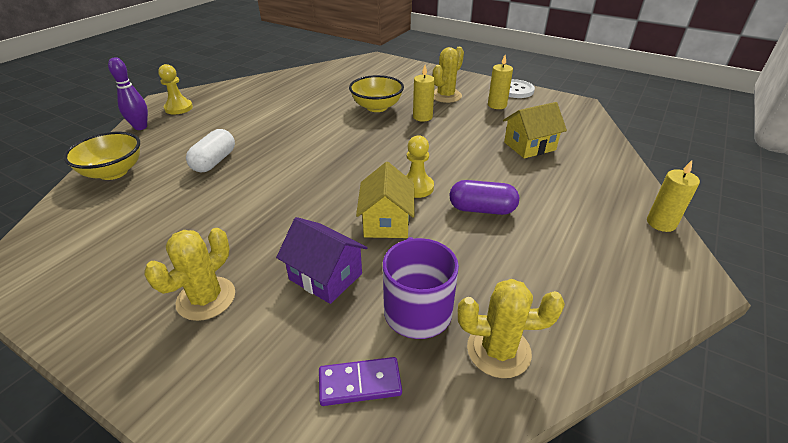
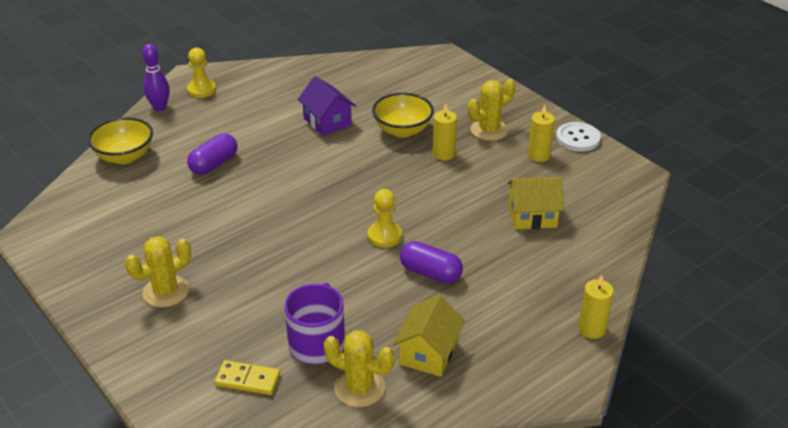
camera: 20 degrees right, 0 degrees up
(214, 161) = (214, 164): white capsule -> purple capsule
(325, 276) = (261, 298): purple house -> purple house (327, 122)
(360, 383) = (248, 379): purple domino -> yellow domino
(386, 222) = (336, 263): yellow house -> yellow house (428, 353)

